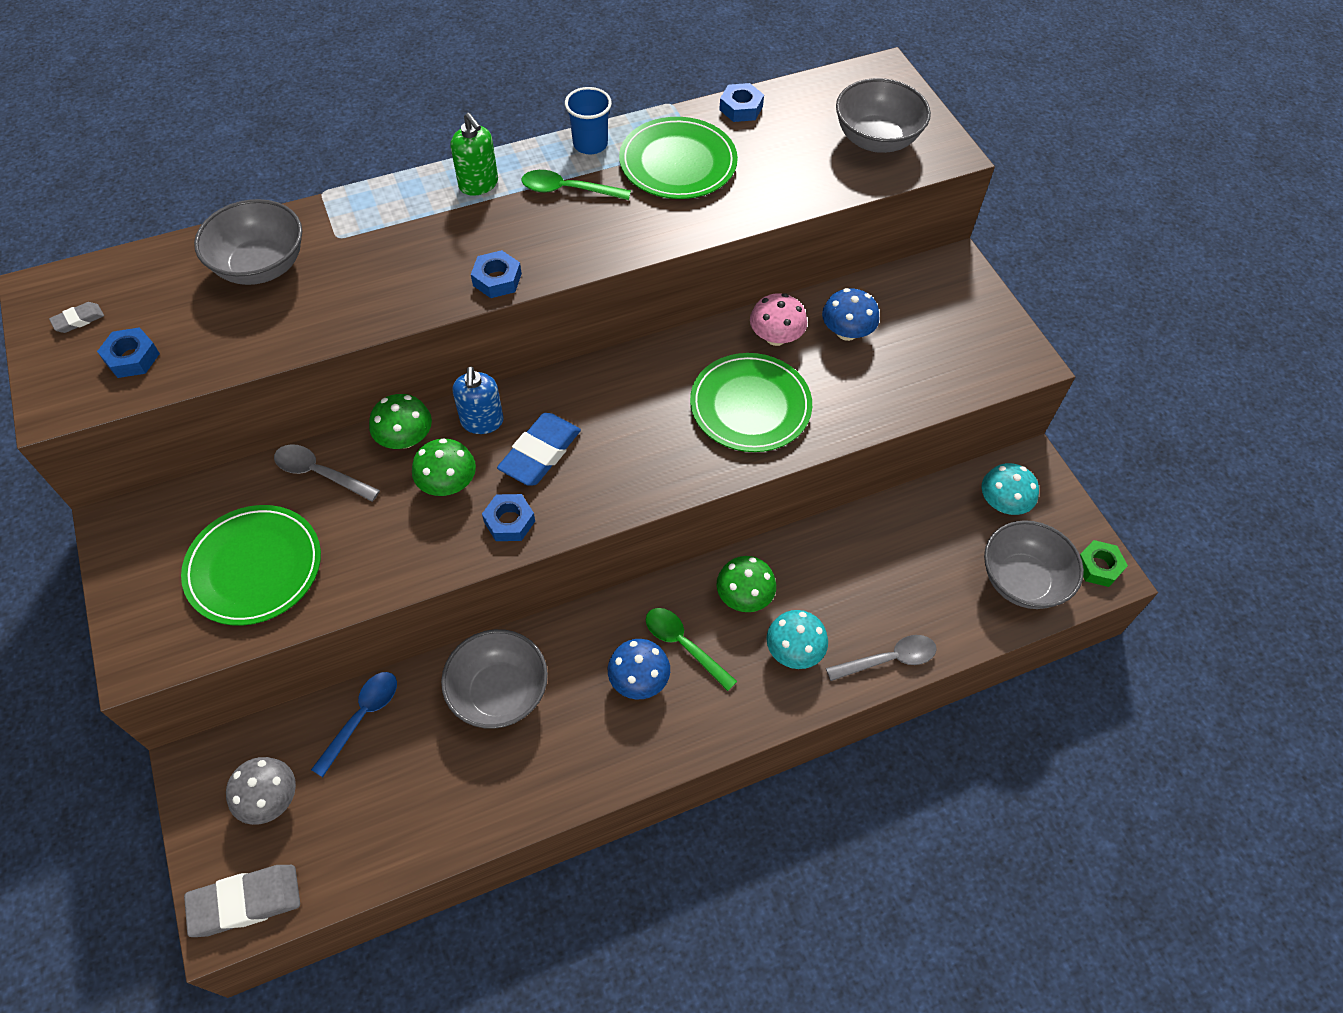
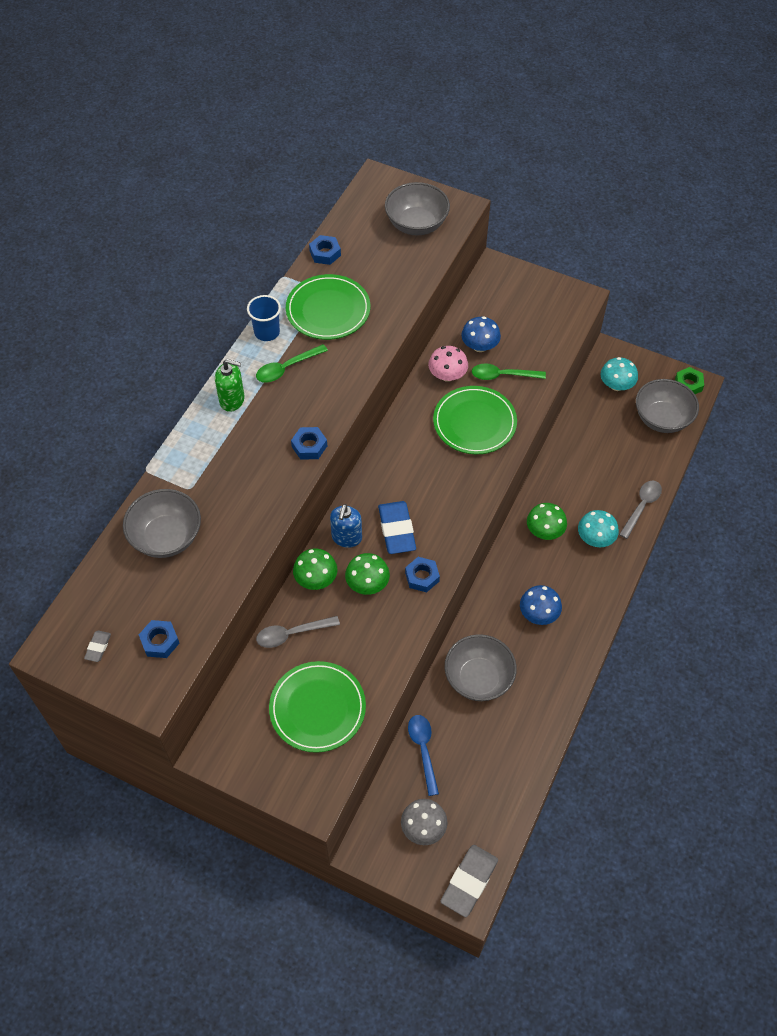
camera: 40 degrees left, 0 degrees up
(482, 421) = (346, 538): blue soap dispenser -> blue soap dispenser turned 60 degrees clockwise
(683, 645) = (541, 579): green spoon -> green spoon (502, 375)

